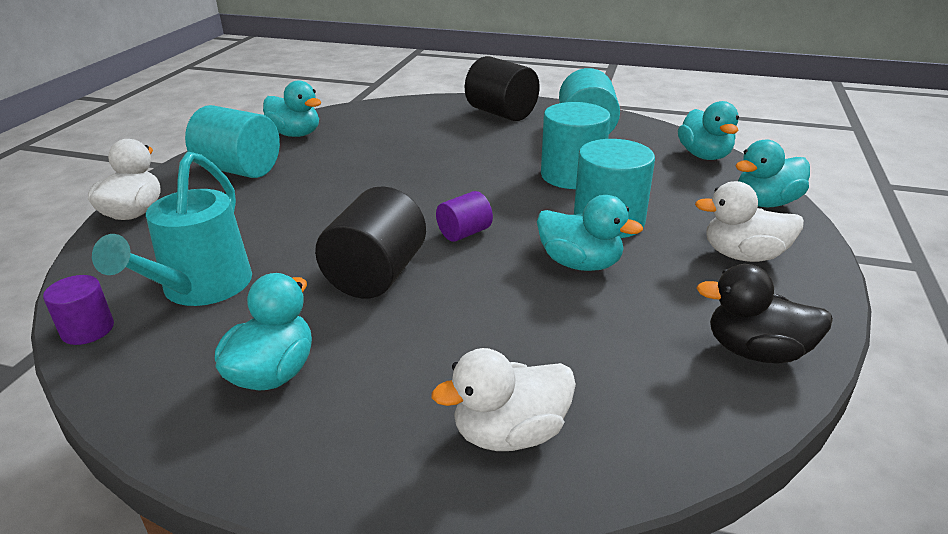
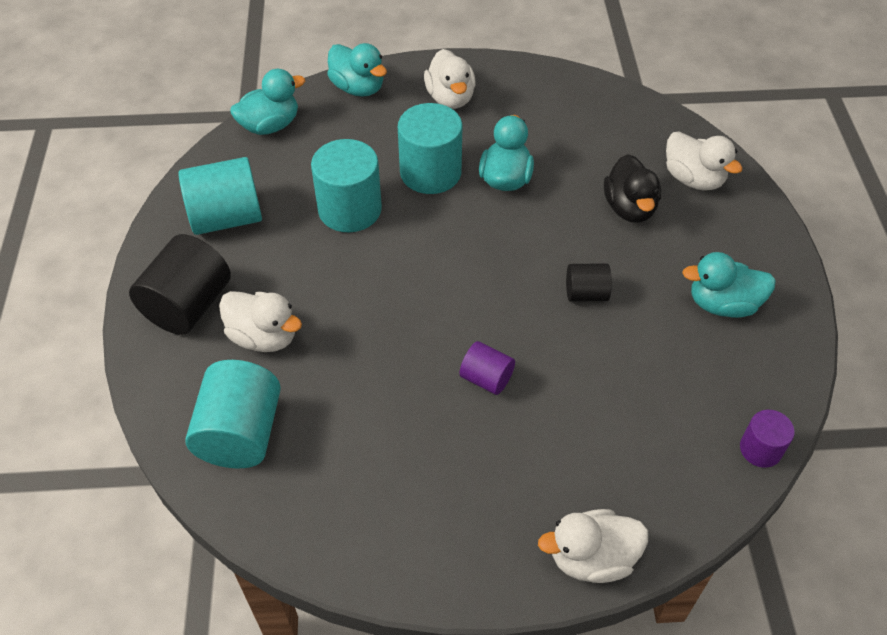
camera: 110 degrees left, 20 degrees up
(200, 289) = (671, 404): turquoise watering can -> none
(239, 169) = (448, 514): turquoise cylinder -> turquoise cylinder (240, 433)
(295, 134) = (321, 510): turquoise duck -> none
(376, 275) = (586, 294): black cylinder -> black cylinder, size x0.55
(452, 132) = (264, 337): none -> white duck
(464, 233) = (494, 258): purple cylinder -> purple cylinder (486, 378)
(756, 351) = (562, 91): black duck -> black duck (629, 208)

